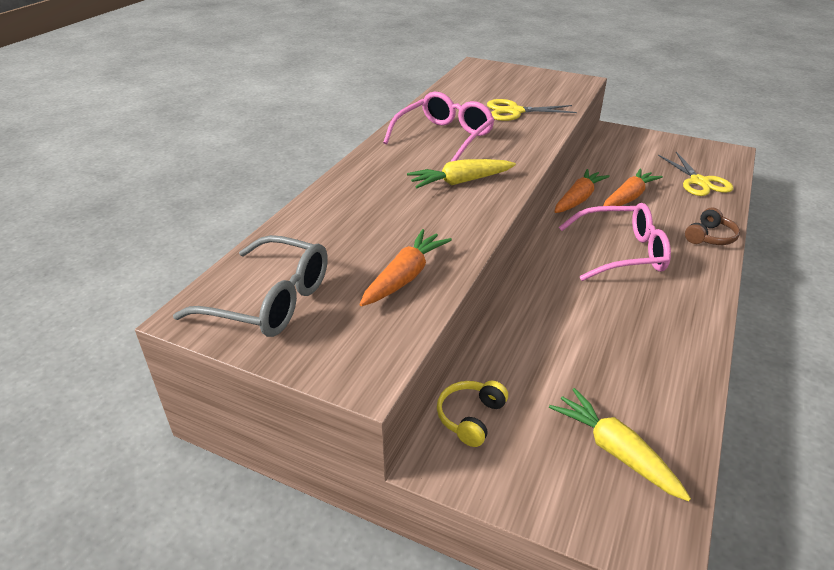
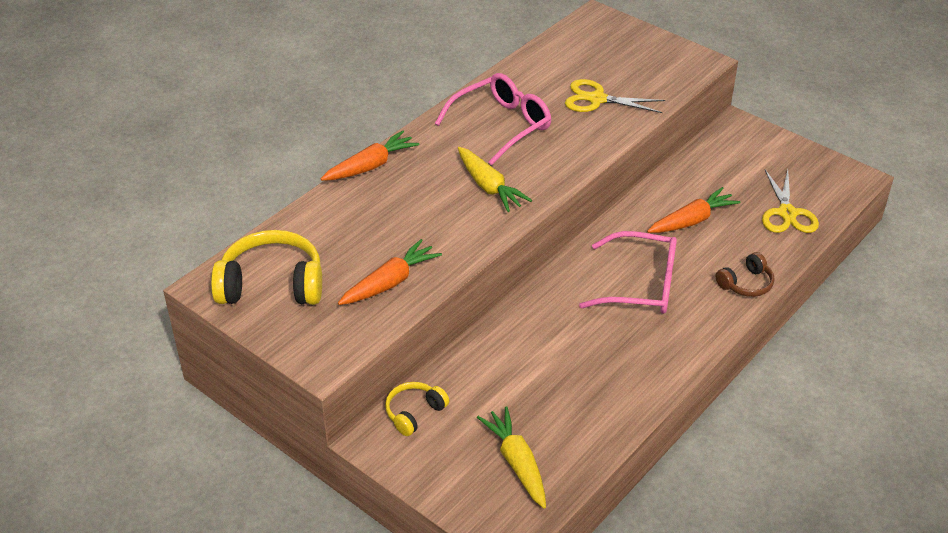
camera: 15 degrees right, 5 degrees up
(270, 301) = (272, 284): grey glasses -> yellow headphones
(460, 182) = (489, 187): yellow carrot -> yellow carrot turned 120 degrees counterclockwise
(578, 199) = (636, 213): orange carrot -> orange carrot (371, 166)

